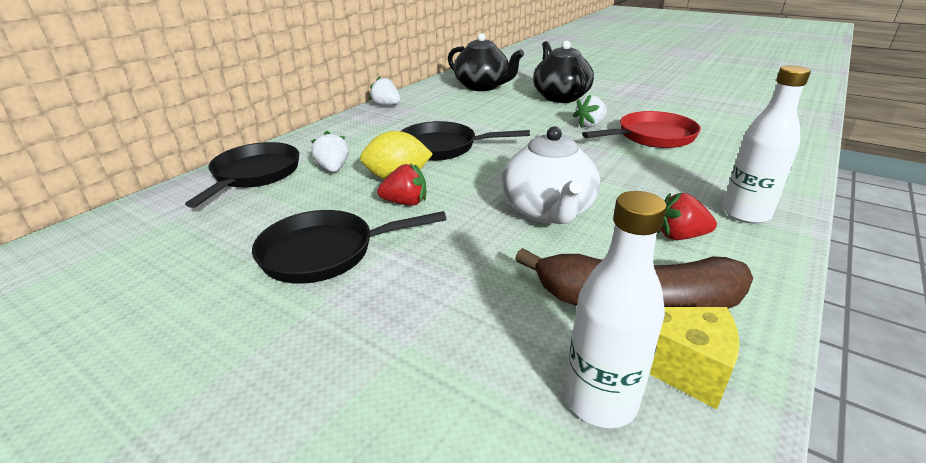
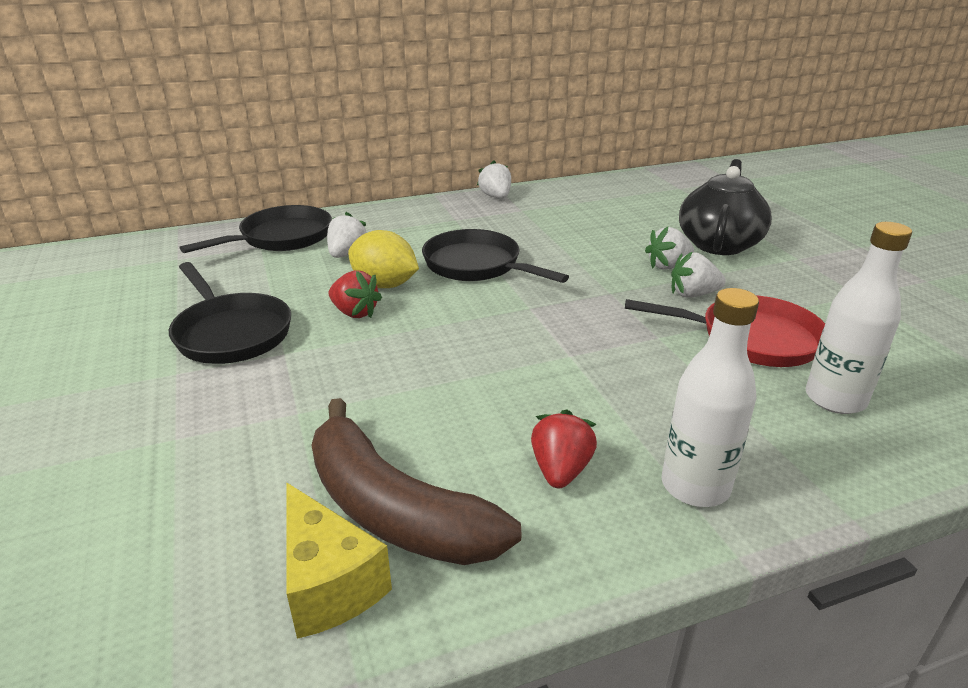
camera: 35 degrees right, 0 degrees up
(325, 252) = (231, 333): black pan -> black pan turned 150 degrees counterclockwise
(482, 87) = (639, 202): black teapot -> none
(548, 211) = (467, 378): white teapot -> none
(554, 115) = (668, 266): none -> white strawberry
(600, 401) = (225, 567): white bottle -> white bottle (835, 399)
(679, 236) = (560, 470): red strawberry -> red strawberry turned 60 degrees clockwise

